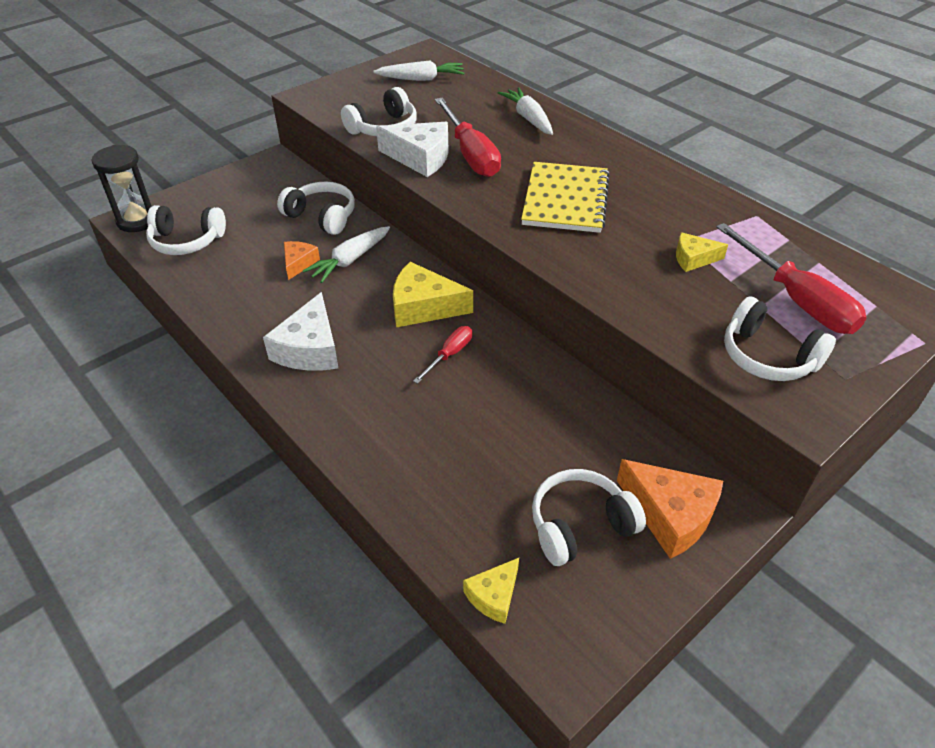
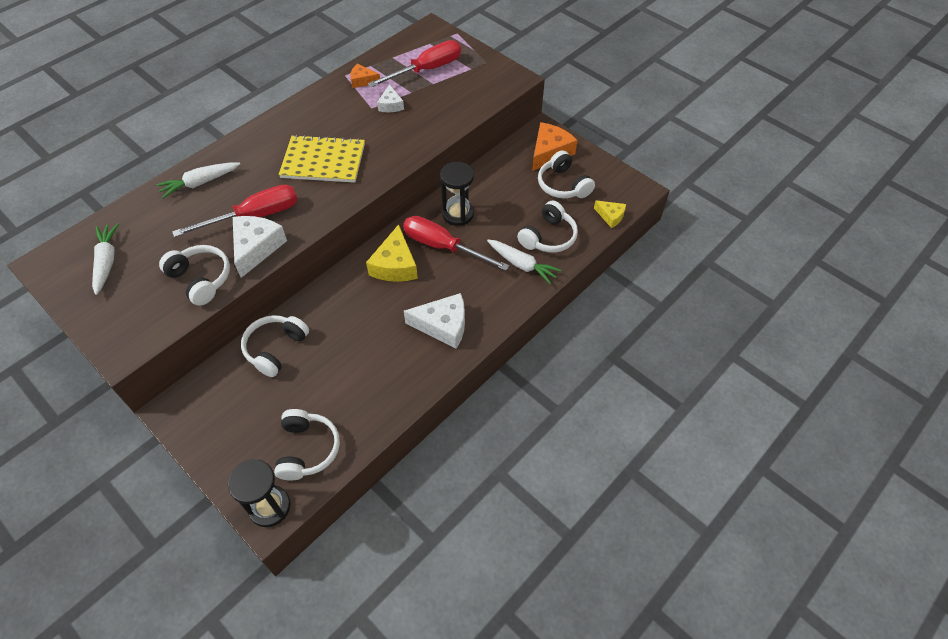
camera: 95 degrees left, 10 degrees up
(299, 263) = (342, 352): orange cheese -> orange cheese (362, 81)
(350, 260) = (339, 318): white carrot -> white carrot (522, 265)
(449, 355) = (443, 247): red screwdriver -> red screwdriver, size x1.94
(514, 374) = (458, 214): none -> black hourglass
(693, 259) = (391, 105): yellow cheese -> white cheese
(768, 356) = (474, 85): white headphones -> white headphones (548, 237)

